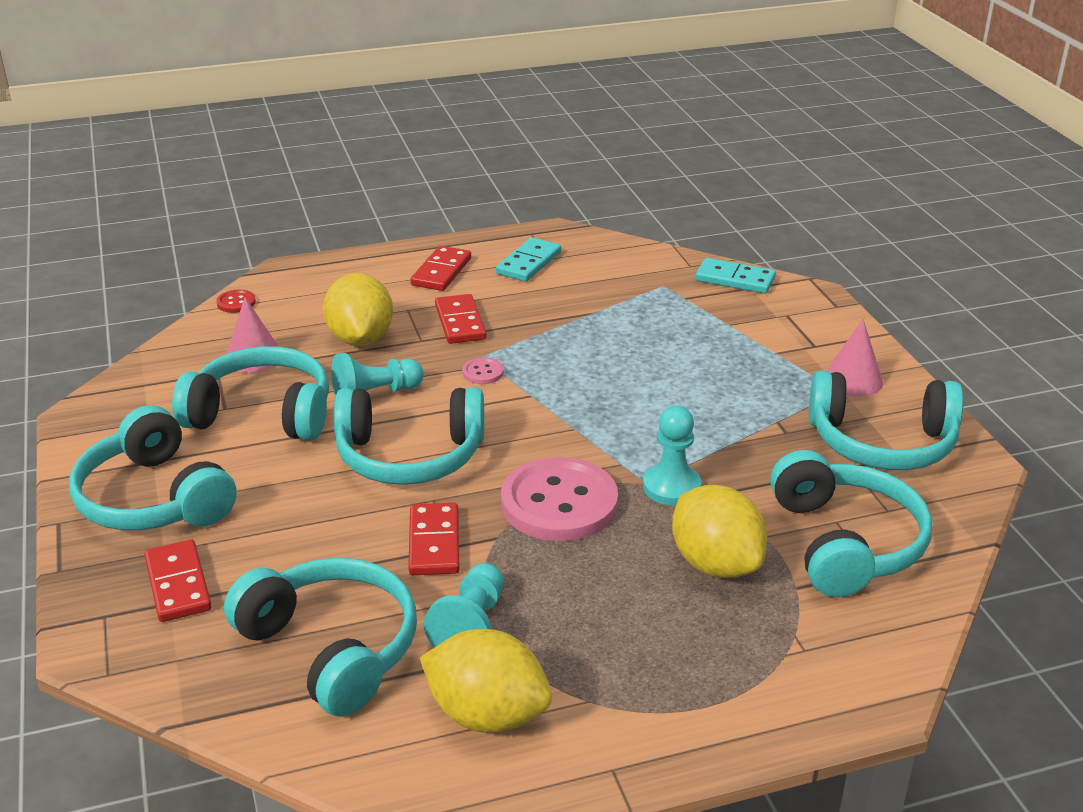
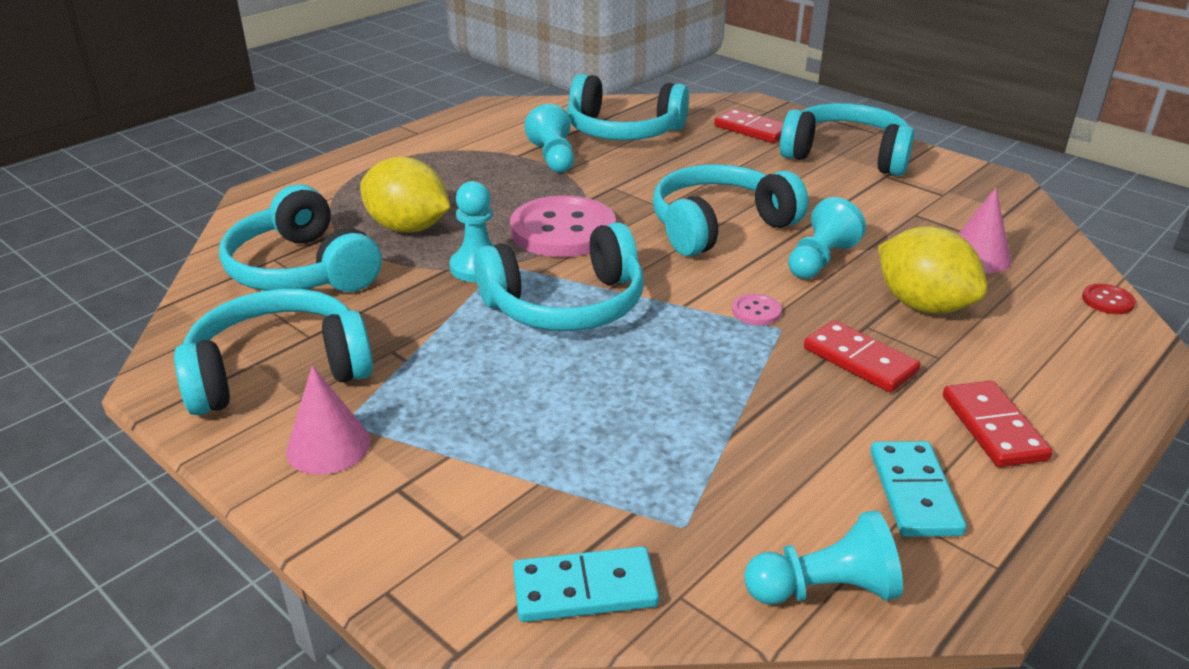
camera: 150 degrees right, 0 degrees up
(262, 414) = (880, 219): turquoise headphones -> turquoise headphones (566, 305)
(434, 543) = (627, 185): red domino -> none
(487, 714) = (504, 132): yellow lemon -> none
(621, 249) = (824, 589): none -> turquoise pawn

